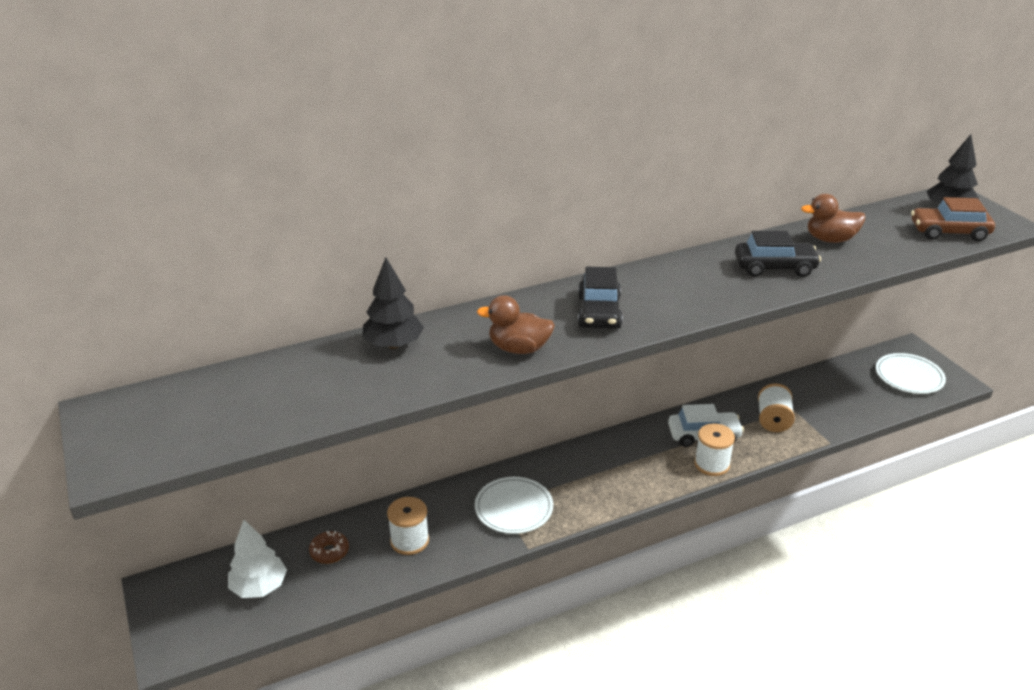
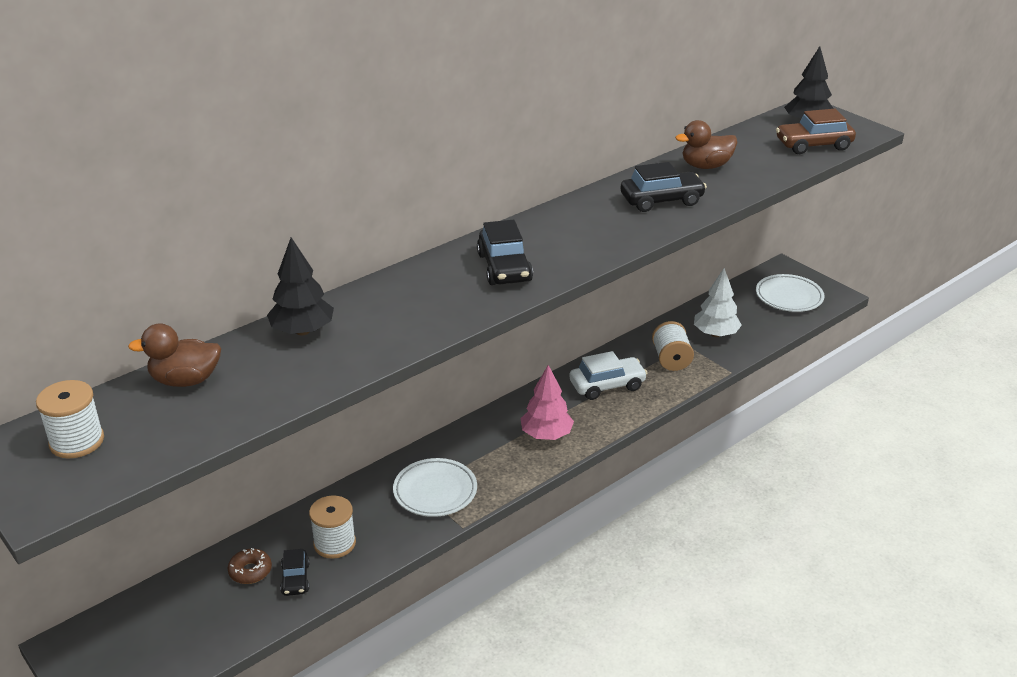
camera: 15 degrees left, 0 degrees up
(259, 587) = (184, 621): white tree -> white tree (715, 334)
(365, 567) = (295, 579): none -> black car
(519, 348) = (436, 315): brown duck -> brown duck (185, 380)
(632, 473) = (546, 435): none -> pink tree
(712, 464) = (623, 412): white spool -> white spool (77, 441)

